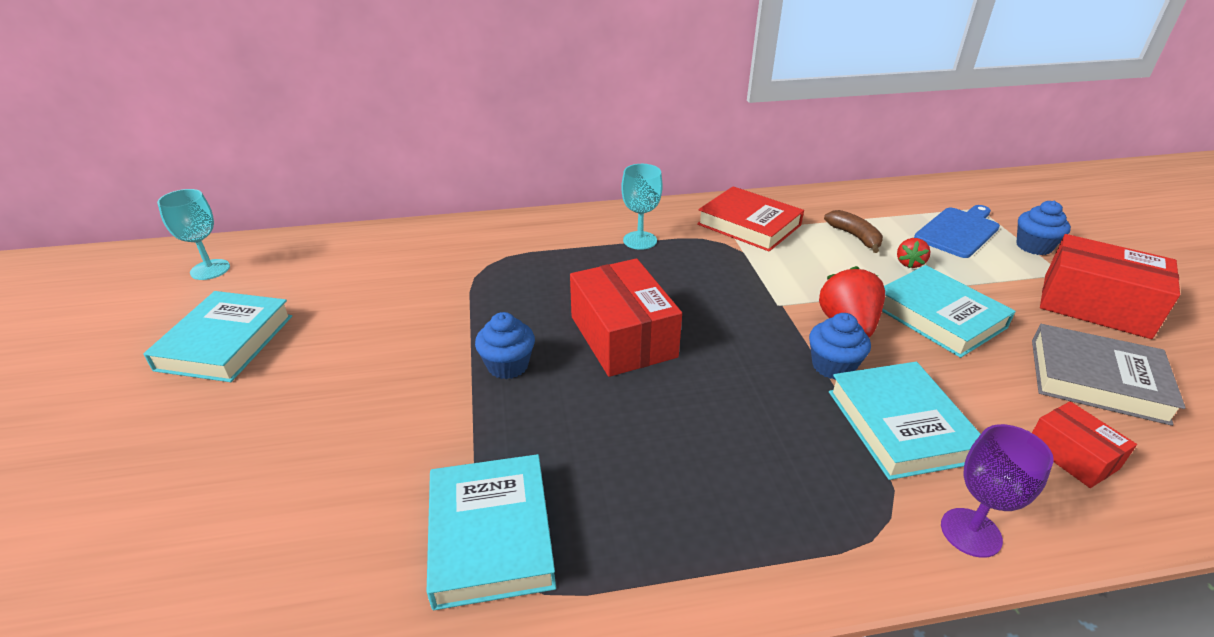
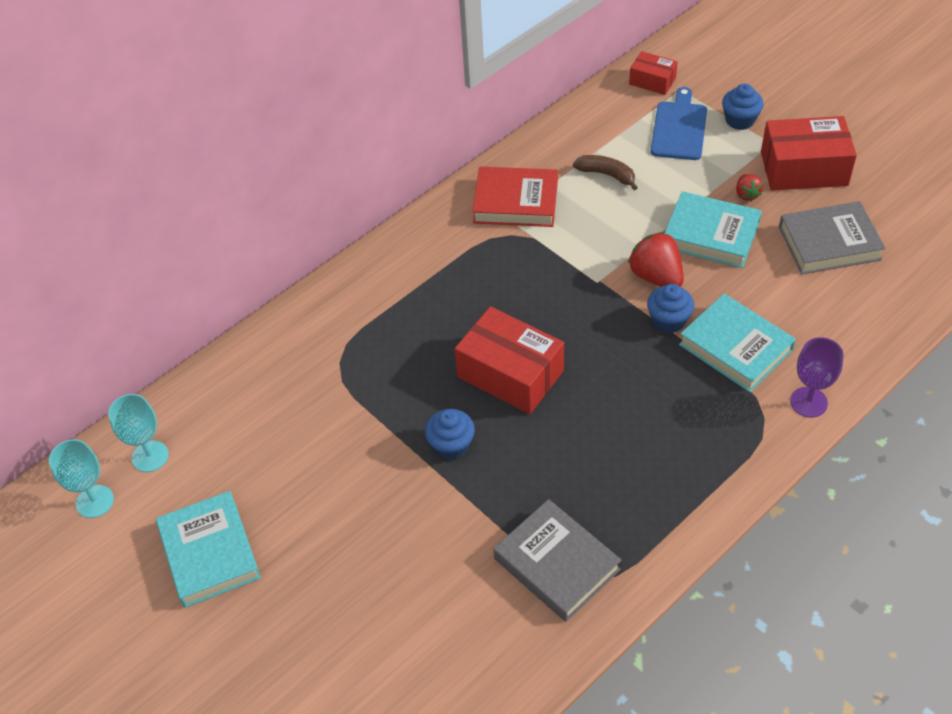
camera: 30 degrees left, 15 degrees up
(491, 535) = (556, 564): turquoise book -> grey book
(640, 240) = (441, 267): turquoise goblet -> turquoise goblet (150, 456)
(909, 263) = (663, 186): red strawberry -> red strawberry (747, 194)
(1072, 455) = (838, 315): red box -> red box (652, 81)

